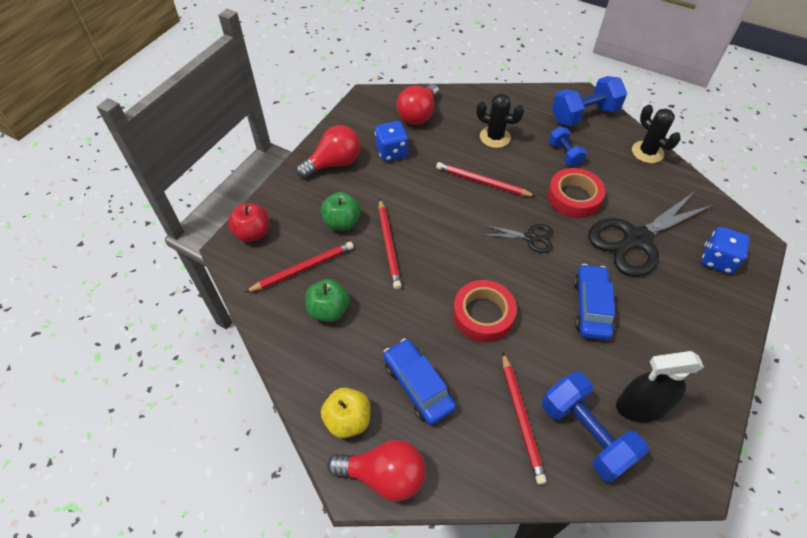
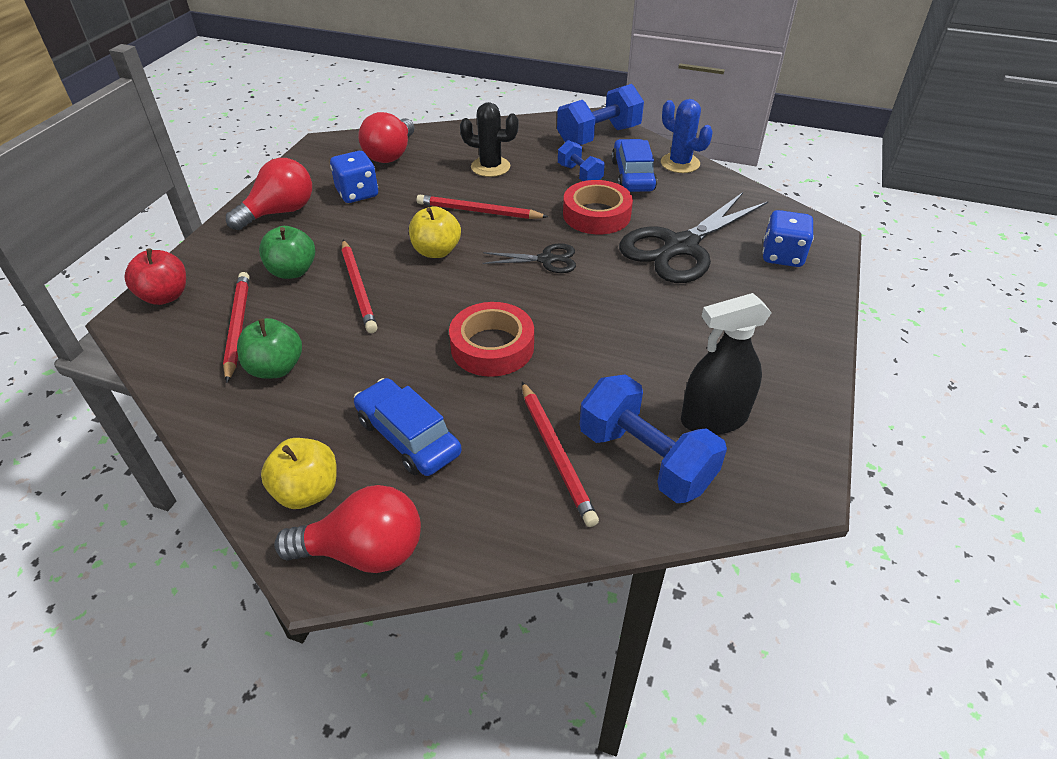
camera: 10 degrees left, 10 degrees down
(303, 269) = (238, 327): red pencil -> red pencil turned 60 degrees counterclockwise
(447, 217) = (436, 251): none -> yellow apple
(591, 307) = (634, 321): blue car -> blue car (632, 176)
(647, 152) = (680, 163): black cactus -> blue cactus

